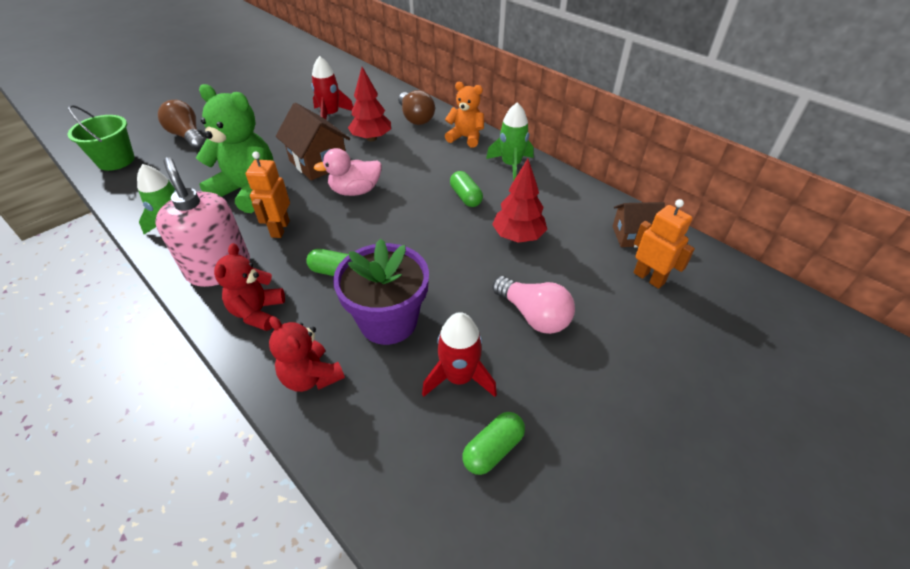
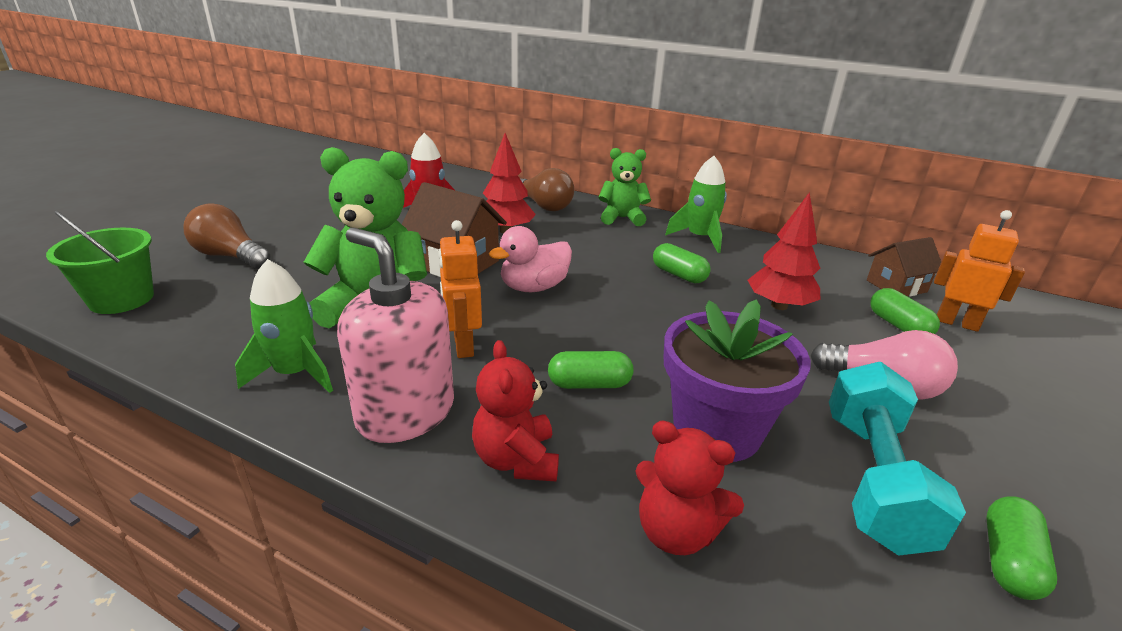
camera: 20 degrees left, 15 degrees down
(459, 377) = (873, 479): red rocket -> turquoise dumbbell
(466, 138) = (622, 218): orange teddy bear -> green teddy bear
(596, 271) = (898, 325): none -> green capsule

